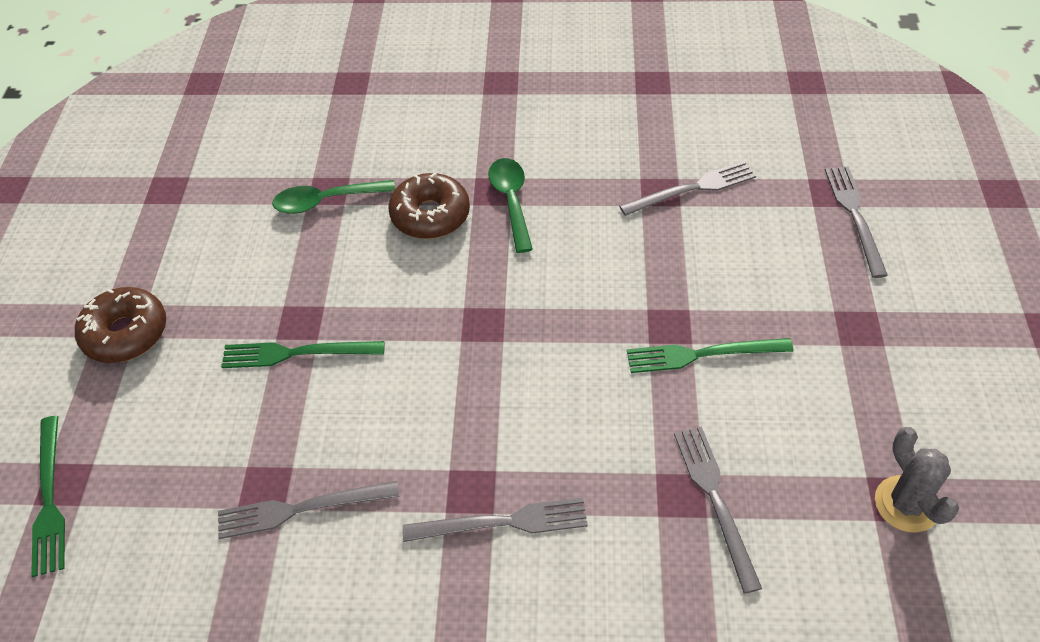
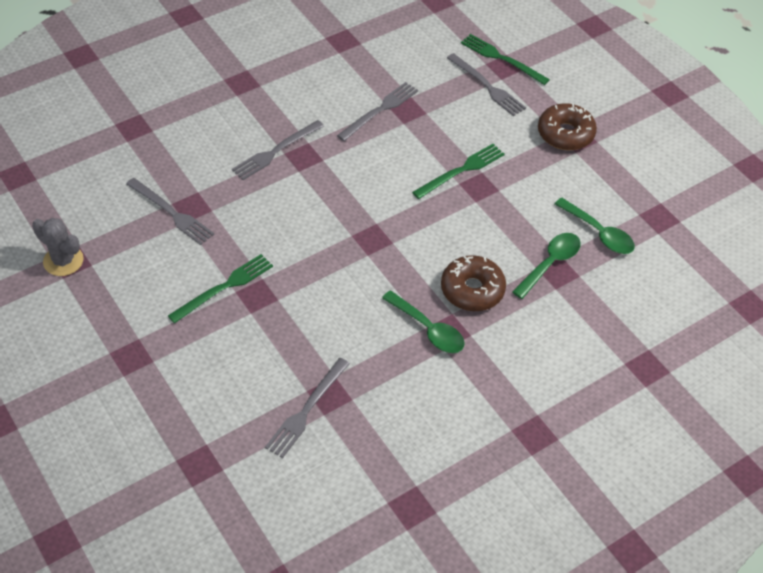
camera: 140 degrees right, 0 degrees up
(242, 205) = (598, 233): none -> green spoon
(854, 216) = (170, 450): grey fork -> grey fork (487, 86)

